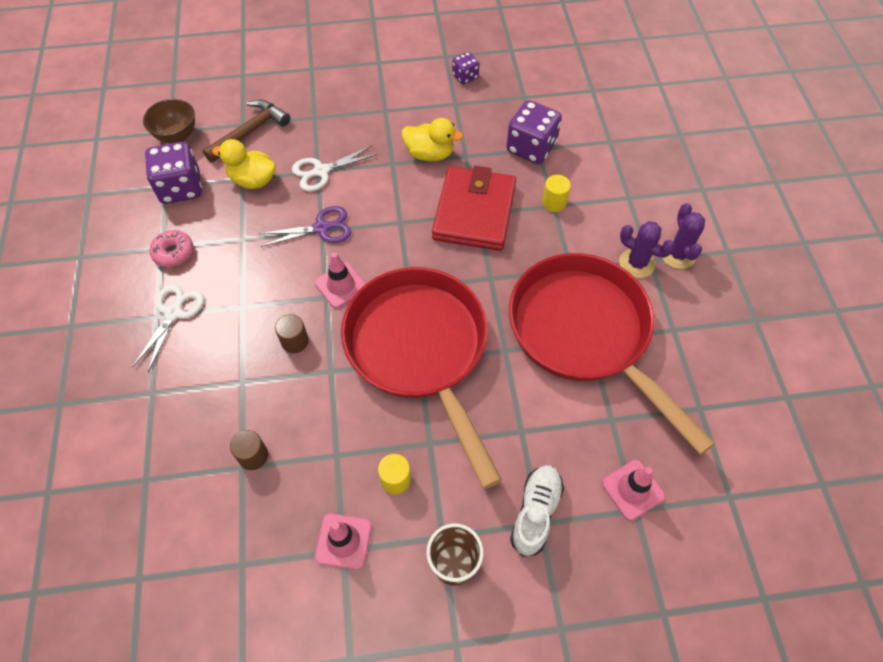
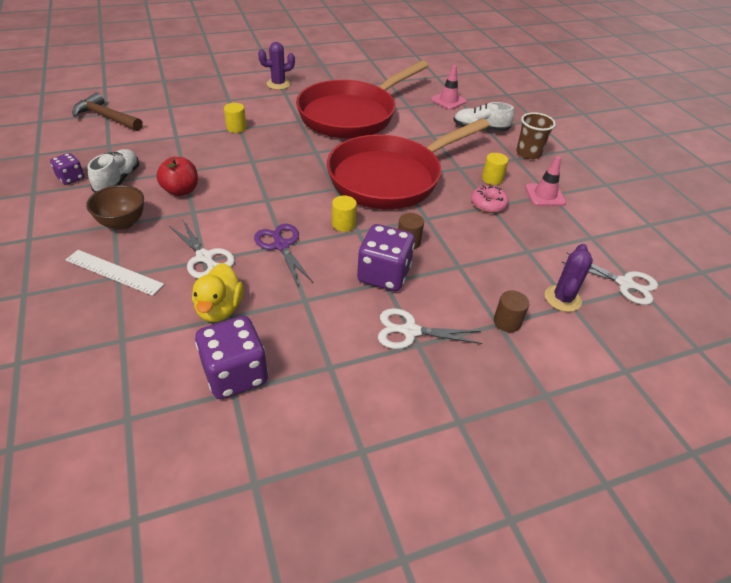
camera: 105 degrees left, 15 degrees down
(150, 563) = (625, 284): none -> white scissors
(174, 253) = (335, 353): pink donut -> pink donut (488, 204)
(177, 136) = (139, 406): brown bowl -> brown bowl (123, 223)
(250, 132) = (138, 329): brown hammer -> brown hammer (106, 117)
(253, 456) = (515, 246): brown cylinder -> brown cylinder (507, 322)
(320, 115) = (114, 272): none -> white ruler
(341, 285) = (343, 224): pink traffic cone -> yellow cylinder
(430, 154) = (181, 190): yellow duck -> red apple
(456, 108) = (118, 180): none -> white shoe
(474, 212) = (250, 162): red wallet -> none
(531, 148) = (175, 139): purple dice -> purple dice (383, 275)
(637, 263) = (289, 97): purple cactus -> purple cactus (562, 298)

